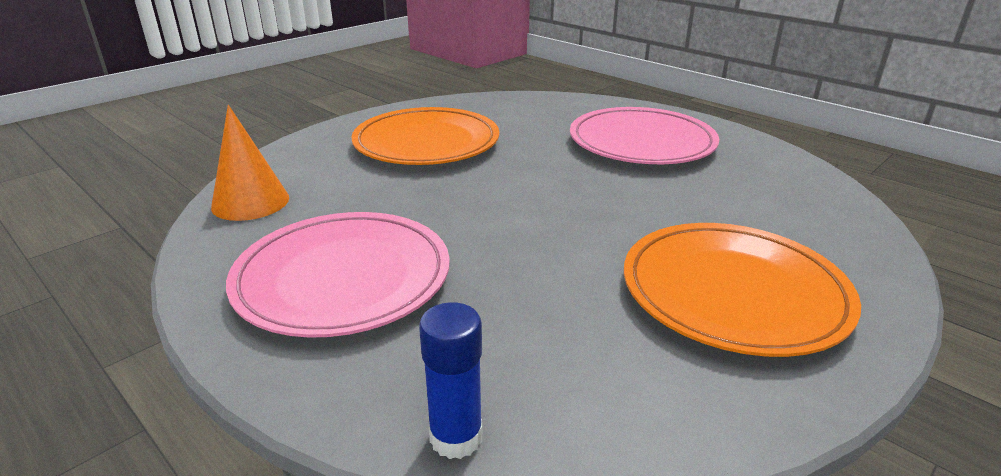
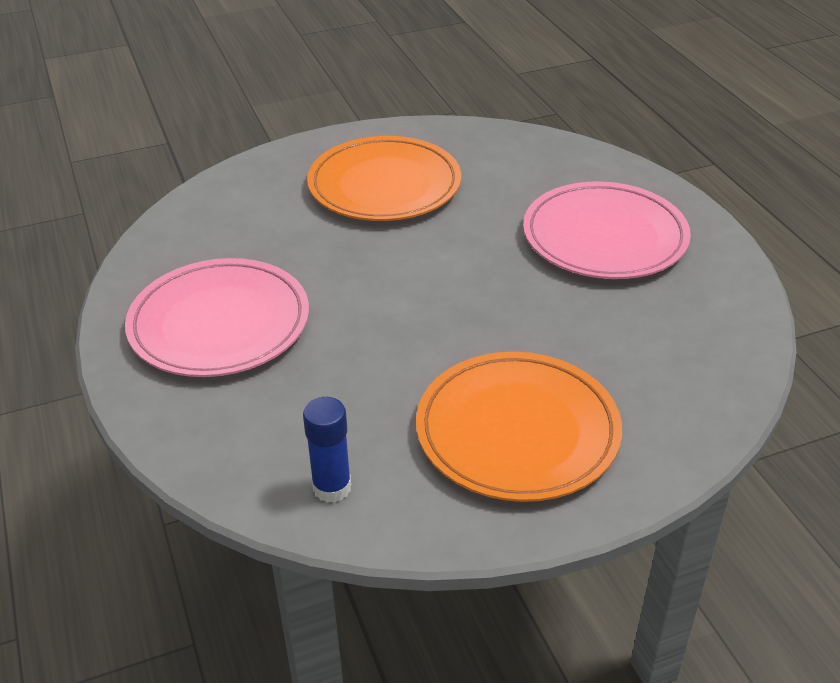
camera: 25 degrees right, 10 degrees up
(250, 202) = (192, 223): orange cone -> none
(456, 437) = (216, 474): blue glue stick -> blue glue stick (332, 487)

